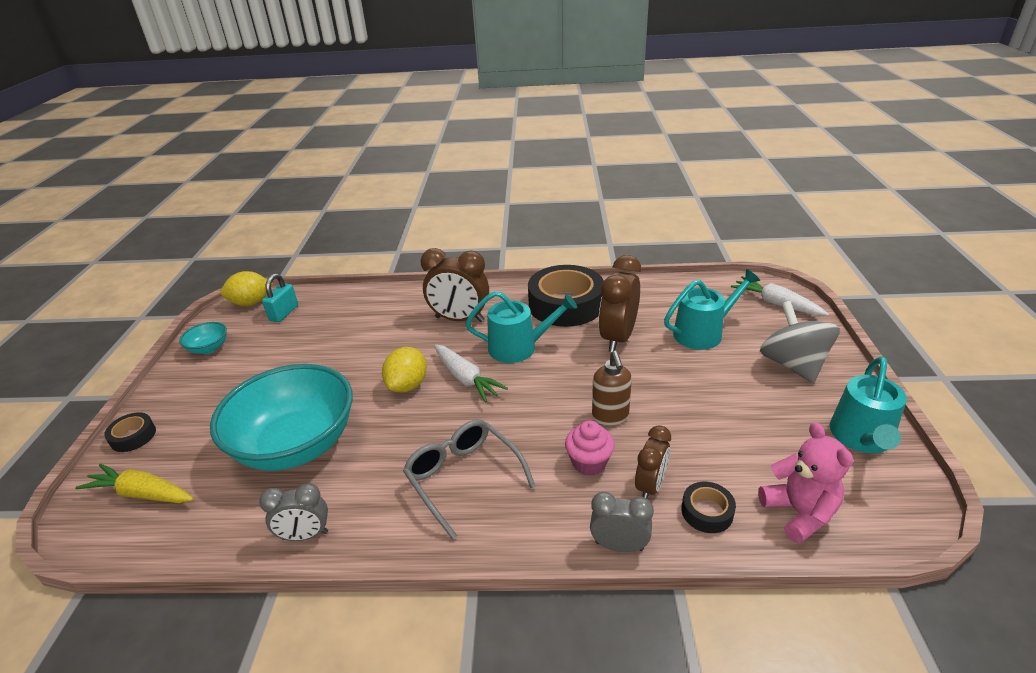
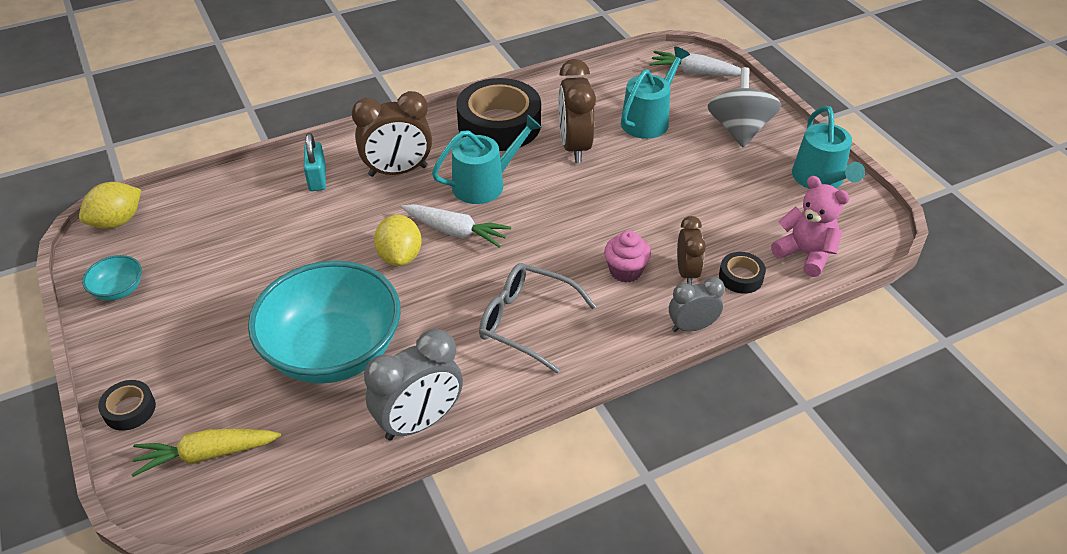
camera: 30 degrees left, 10 degrees up
(284, 313) = (176, 222): turquoise padlock -> turquoise padlock (317, 178)
(305, 535) = (419, 422): grey clock -> grey clock, size x1.65
(610, 416) = (617, 225): brown soap dispenser -> none
(792, 365) = (739, 130): grey spinning top -> grey spinning top turned 45 degrees clockwise

